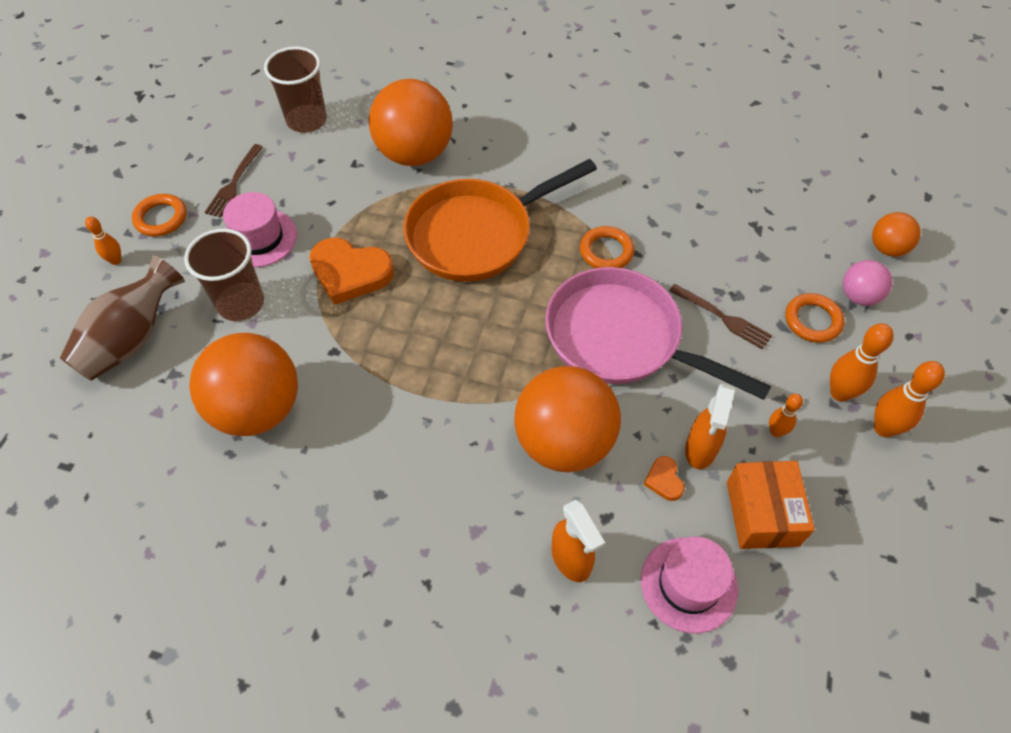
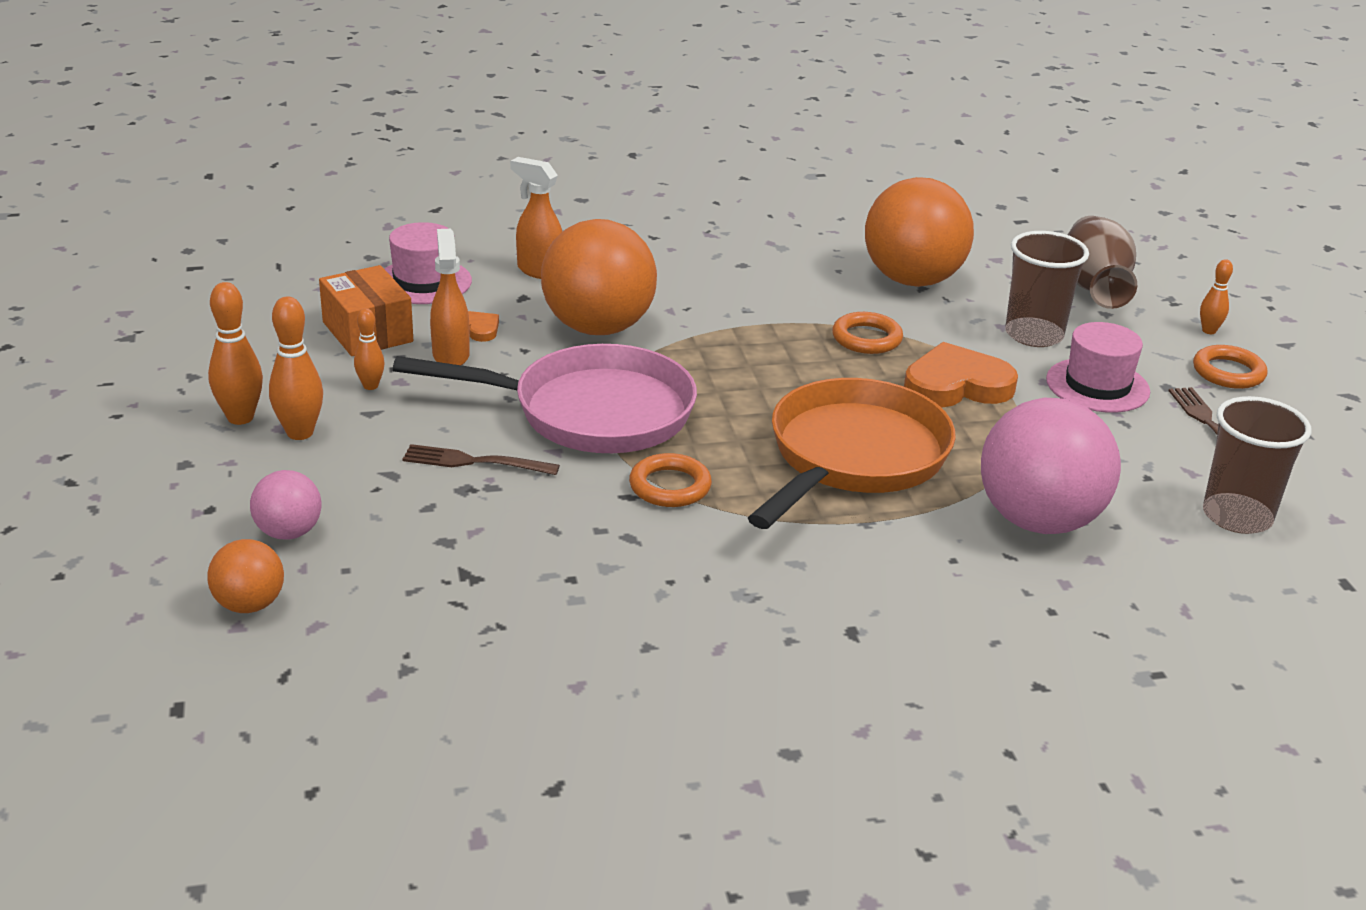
camera: 150 degrees right, 25 degrees down
(414, 154) = (1038, 521): orange ball -> pink ball
(812, 320) = (351, 490): orange ring -> orange ring (866, 338)

